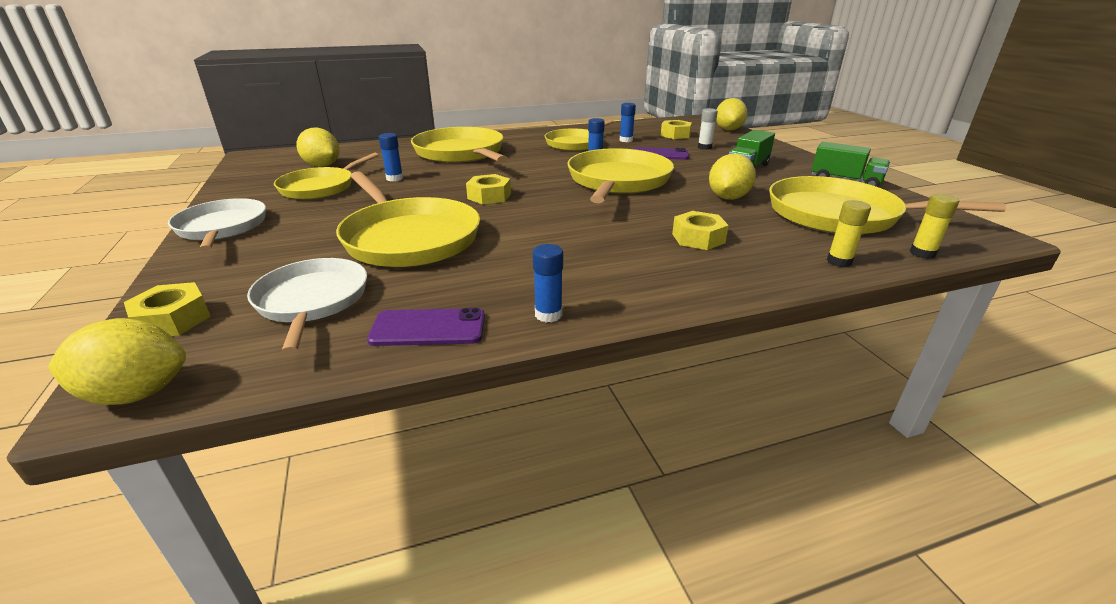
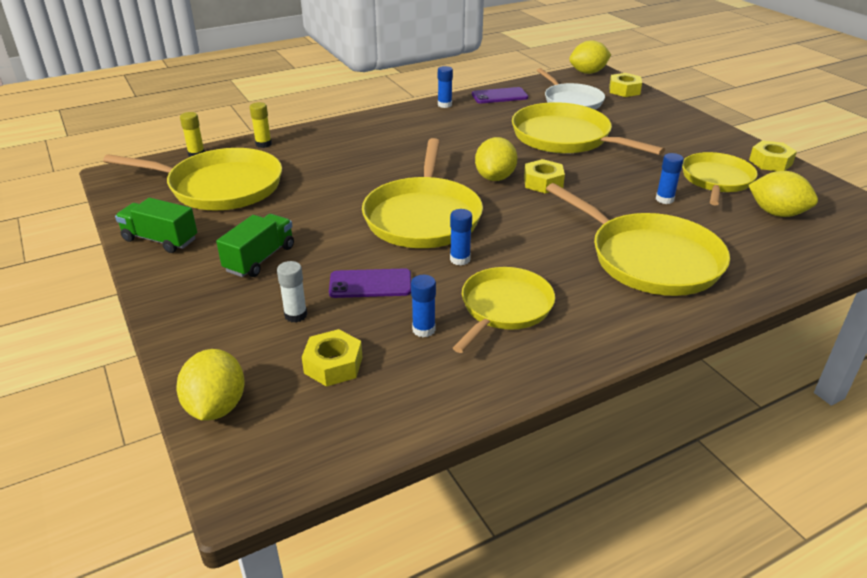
camera: 170 degrees right, 5 degrees up
(222, 228) = (710, 134): white pan -> none
(698, 238) = (354, 154): yellow nut -> yellow nut (770, 162)
(728, 198) = (311, 200): yellow lemon -> yellow lemon (495, 177)

